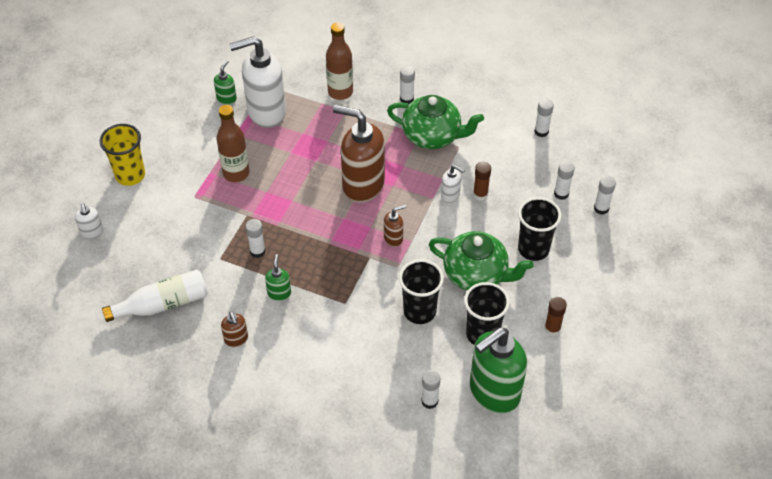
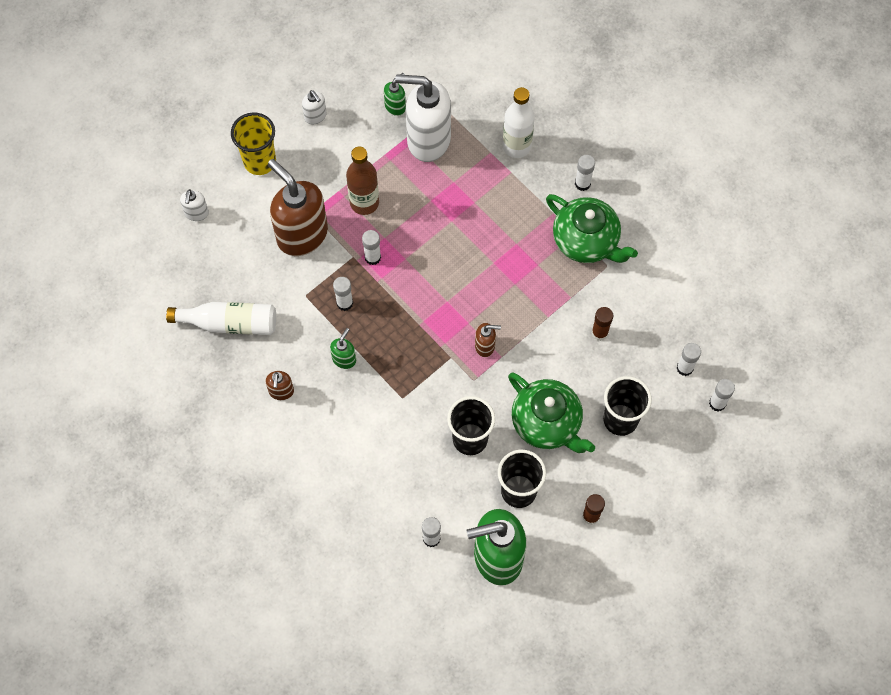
camera: 25 degrees right, 15 degrees up
(340, 92) = (516, 146): brown bottle -> white bottle
(362, 185) = (484, 270): brown soap dispenser -> brown soap dispenser (302, 235)
(450, 195) = (568, 321): white soap dispenser -> white soap dispenser (315, 116)
(541, 131) = (705, 284): white glue stick -> white glue stick (372, 257)

